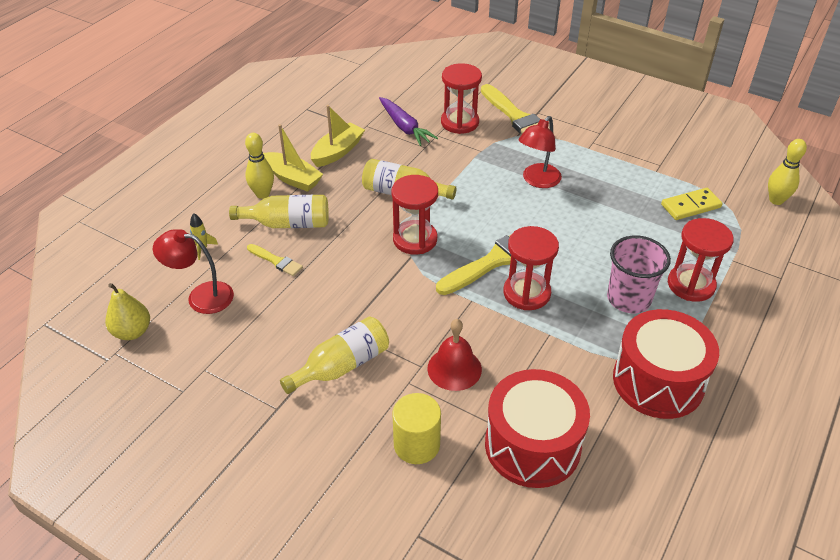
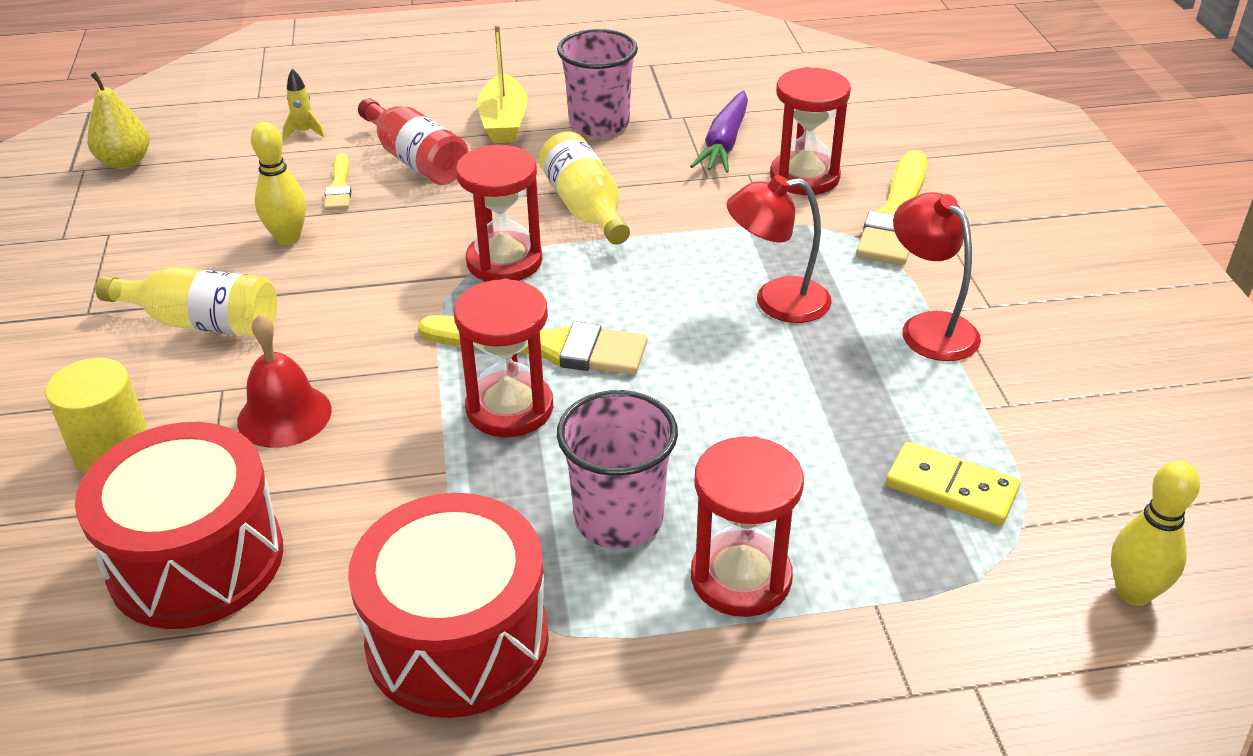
camera: 50 degrees right, 5 degrees down
(201, 296) = (224, 172): red lamp -> red lamp (929, 327)
(262, 194) = (448, 118): yellow bowling pin -> yellow bowling pin (288, 238)
(288, 223) = (416, 160): yellow bottle -> red bottle
(337, 152) = (599, 124): yellow boat -> pink cup

